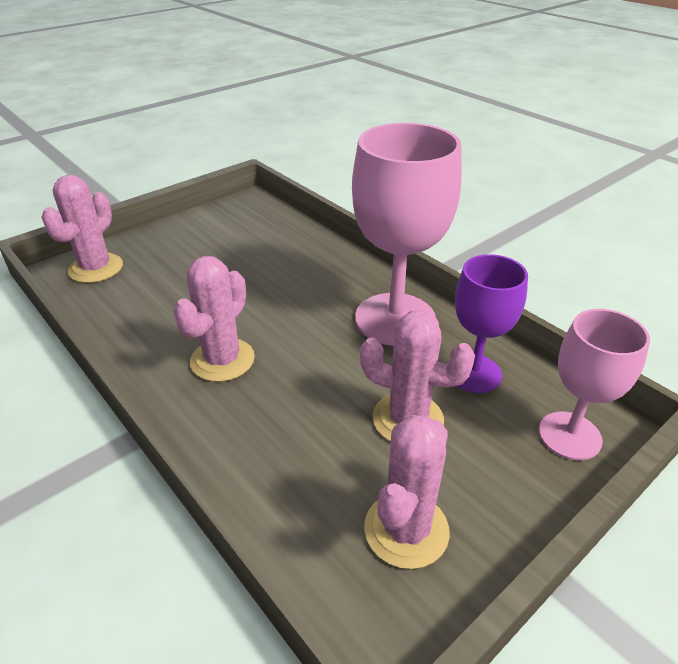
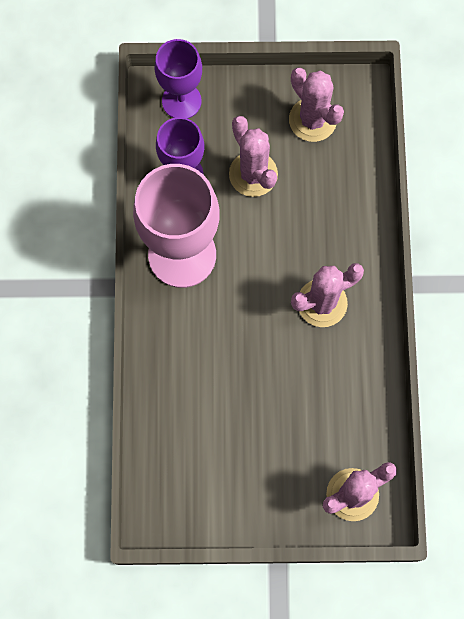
camera: 140 degrees left, 35 degrees up
(406, 530) = (312, 120): pink cactus -> pink cactus turned 75 degrees clockwise
(569, 435) = (181, 101): pink goblet -> purple goblet

